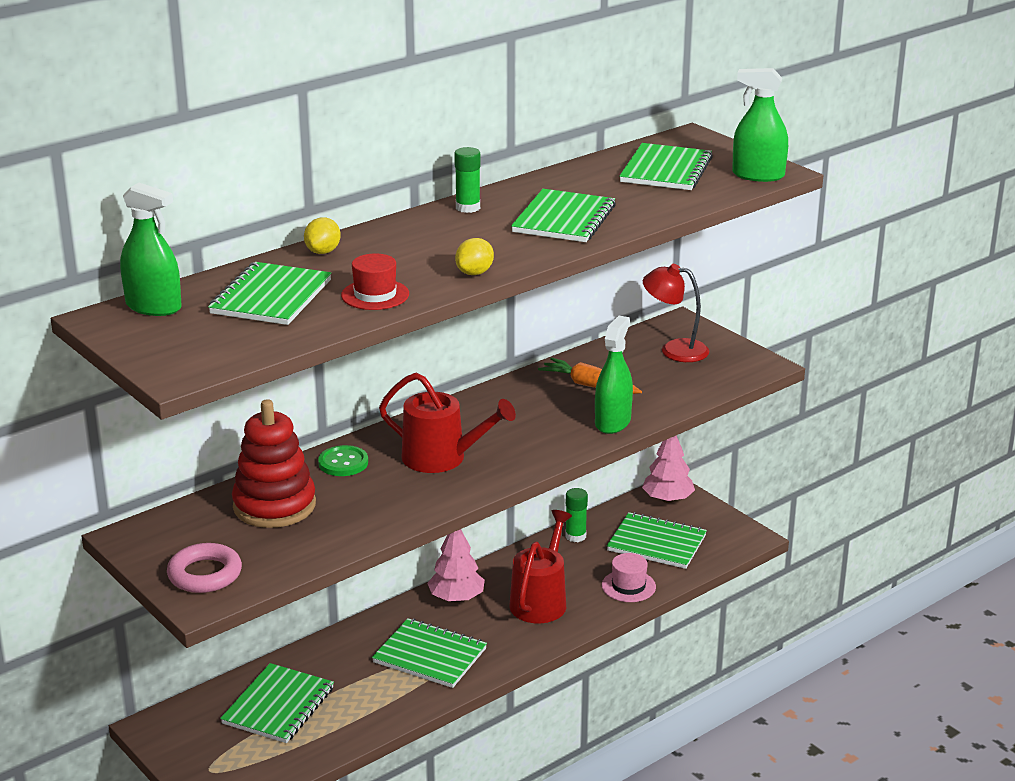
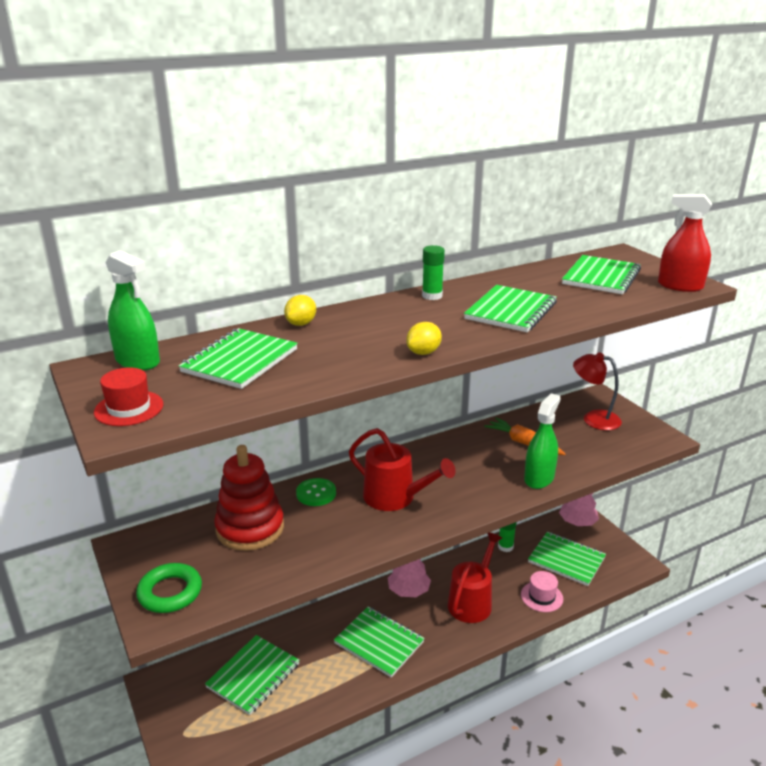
camera: 10 degrees right, 0 degrees up
(205, 574) = (170, 592): pink ring -> green ring
(375, 295) = (330, 366): red hat -> red hat (129, 408)
(758, 175) = (680, 286): green spray bottle -> red spray bottle

